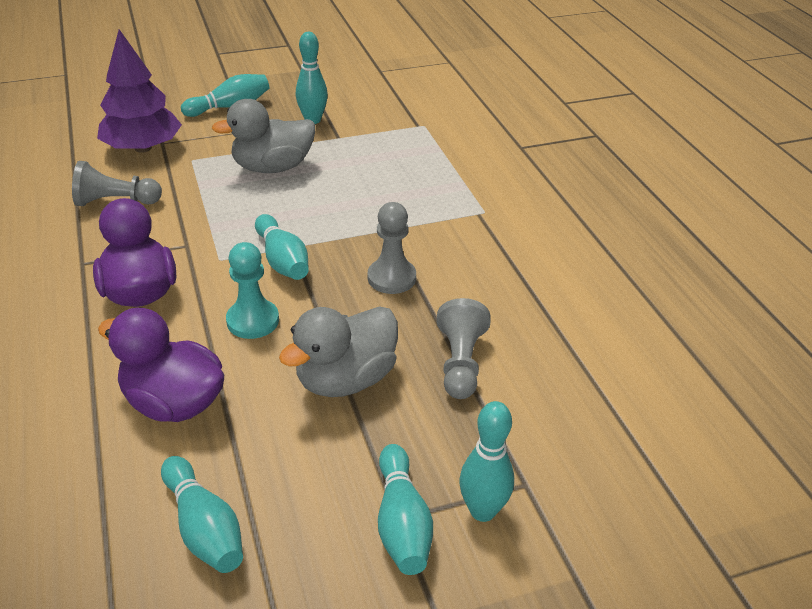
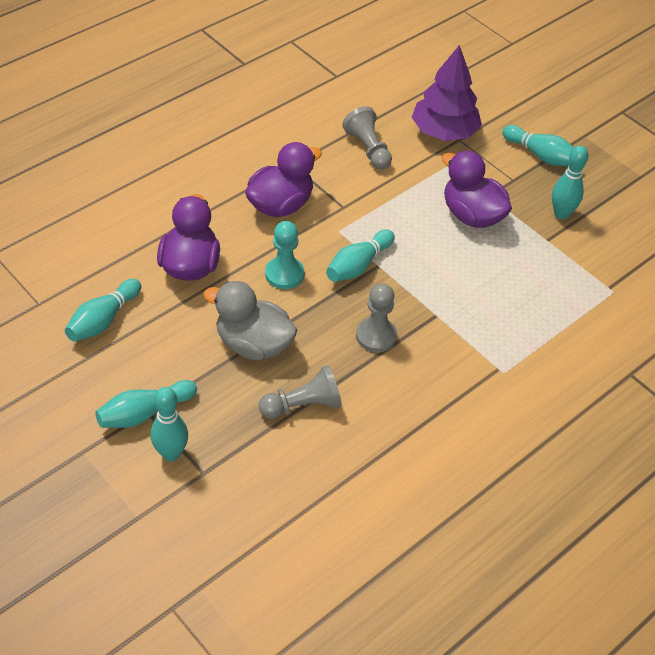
camera: 65 degrees right, 10 degrees up
(272, 167) = (471, 215): grey duck -> purple duck

